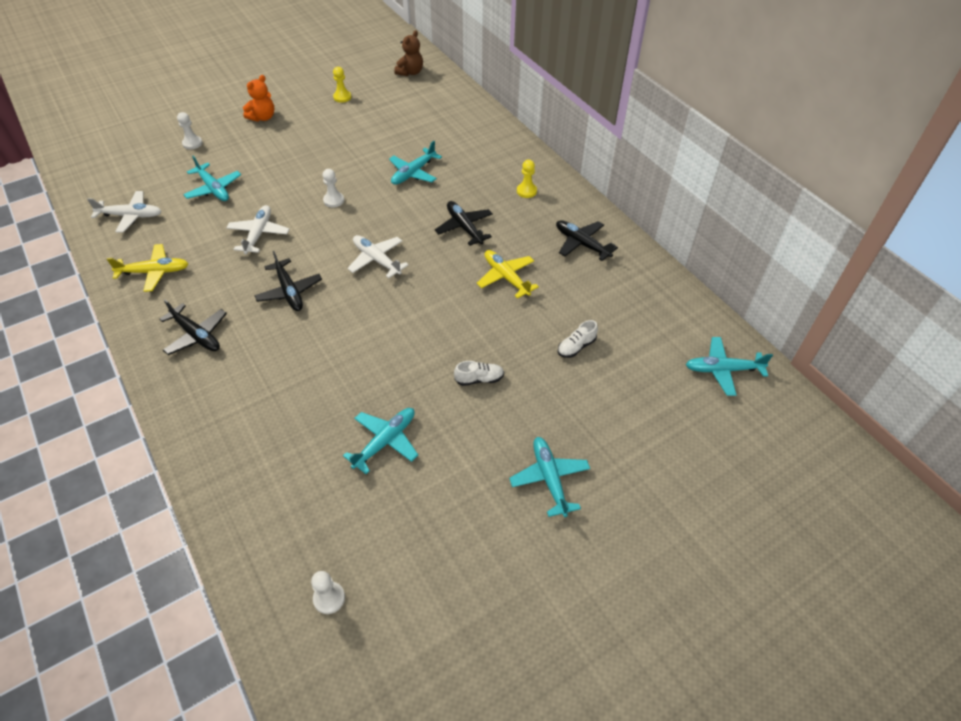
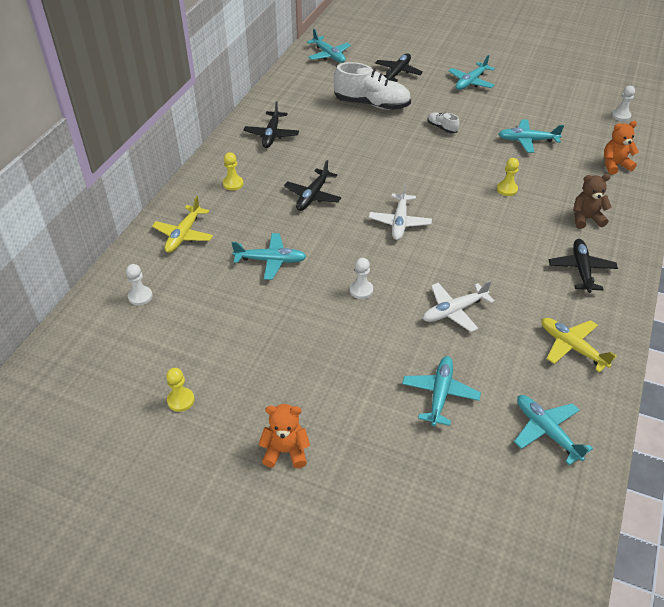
camera: 125 degrees left, 5 degrees down
(130, 216) = (547, 431): white plane -> turquoise plane
(192, 143) = (396, 483): white pawn -> white pawn (140, 296)
(265, 491) = (615, 165): none -> orange teddy bear
(289, 291) = (484, 249): black plane -> black plane (397, 73)
(335, 361) = (507, 189): none -> yellow pawn
(410, 72) = (76, 368): brown teddy bear -> brown teddy bear (586, 219)
(506, 277) = (344, 153): yellow plane -> yellow plane (184, 235)
(576, 347) = (372, 104): white shoe -> white shoe, size x2.20

